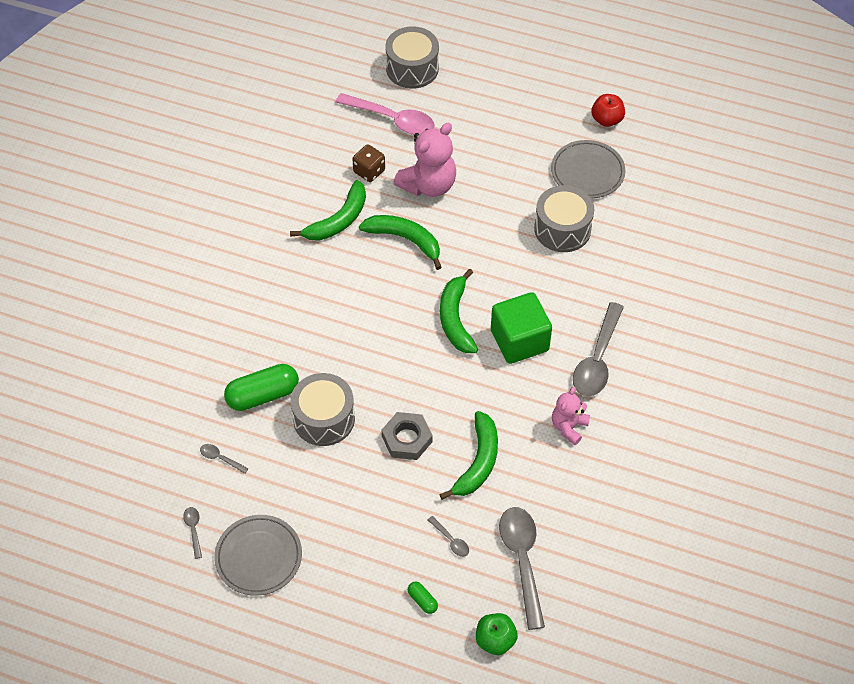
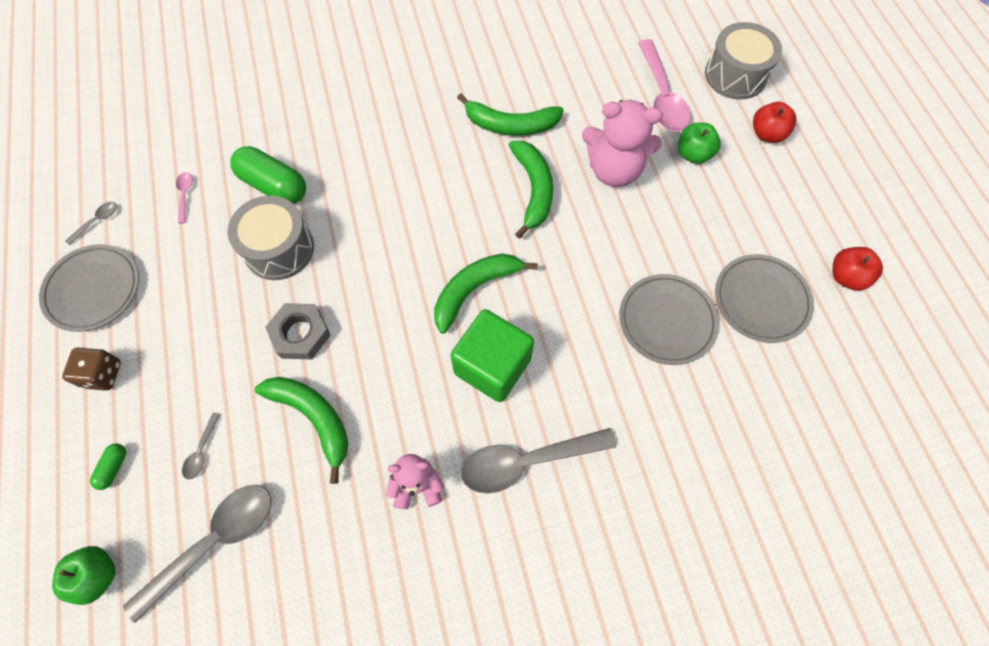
camera: 55 degrees right, 10 degrees up
(220, 458) = (185, 195): grey spoon -> pink spoon
(369, 171) = (586, 114): brown dice -> brown dice (102, 374)
(454, 134) = (693, 154): none -> green apple
(473, 85) = (767, 134): none -> red apple
(478, 462) = (314, 418): green banana -> green banana turned 120 degrees counterclockwise
(562, 229) = (666, 321): grey drum -> grey plate

